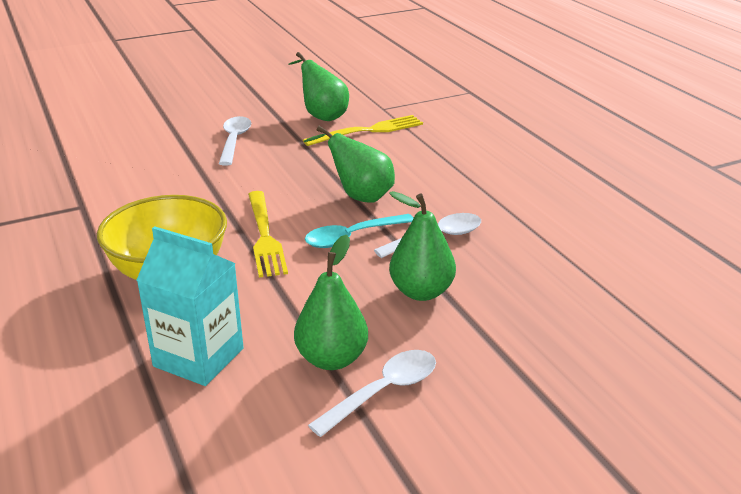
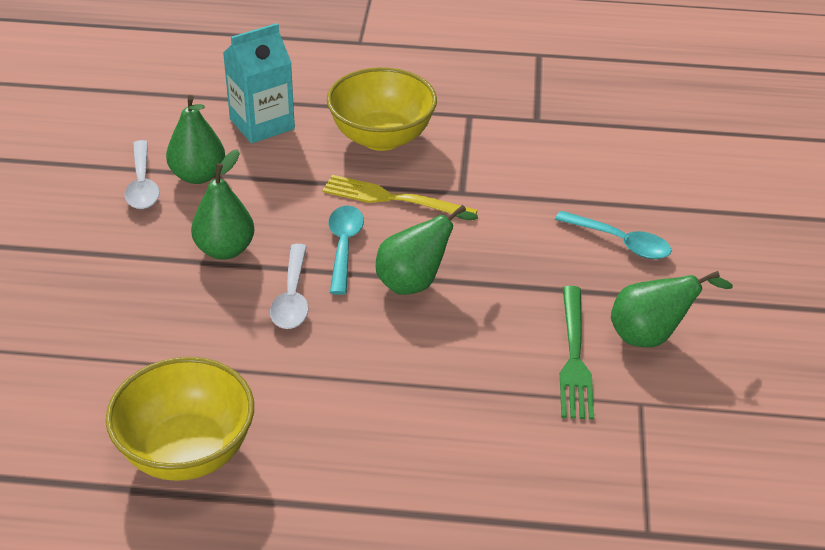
camera: 120 degrees right, 10 degrees up
(234, 141) = (620, 242): white spoon -> turquoise spoon
(369, 131) = (574, 358): yellow fork -> green fork
(623, 221) = (187, 451): none -> yellow bowl

